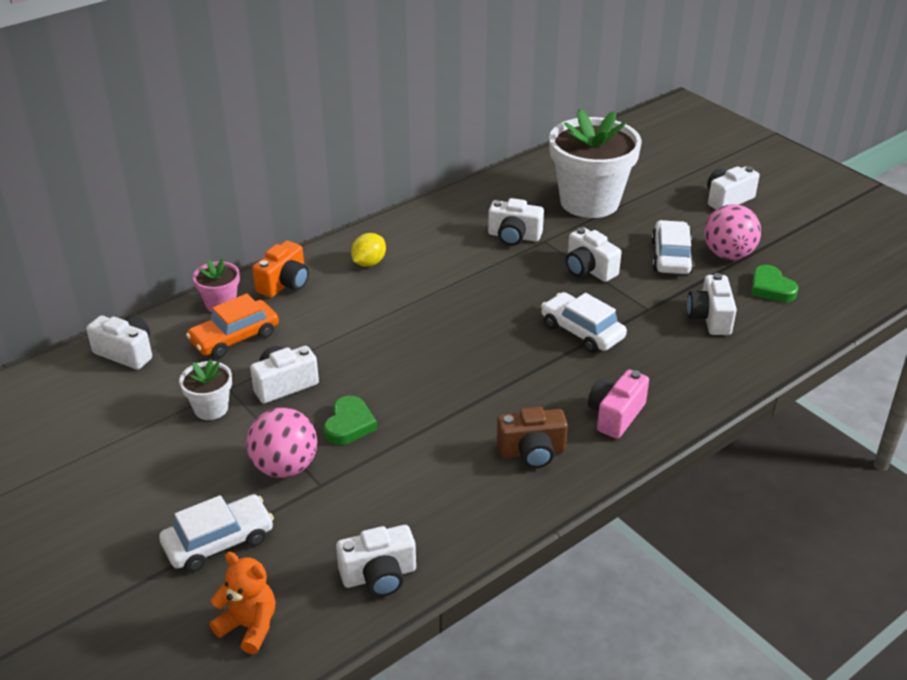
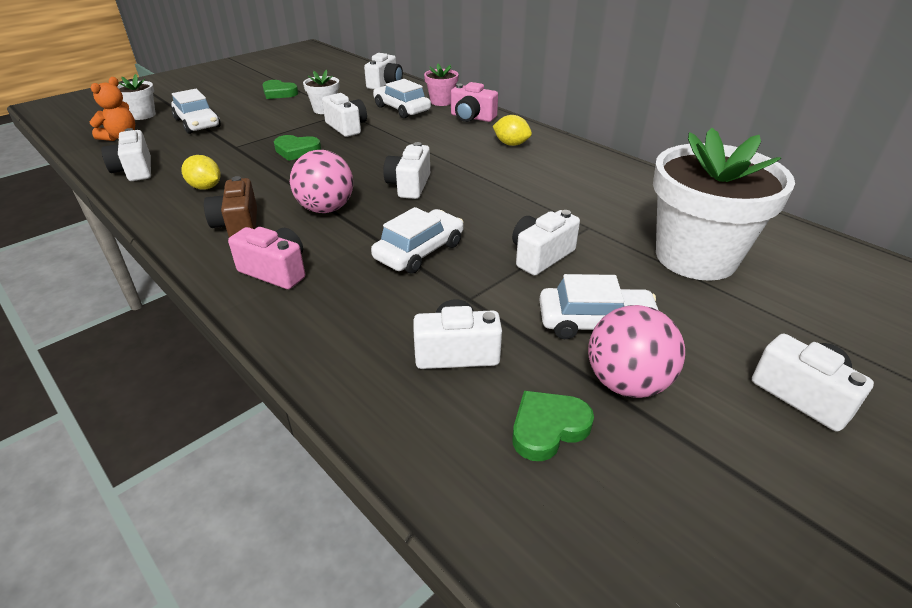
camera: 85 degrees right, 0 degrees up
(115, 464) = (279, 93): none -> green heart
(156, 622) = (143, 115): none -> white flower pot
(234, 338) = (402, 109): orange car -> white car
(284, 283) = (472, 117): orange camera -> pink camera
(285, 467) = (258, 135): pink ball -> pink ball (326, 209)
(440, 493) = (205, 187): none -> yellow lemon
(514, 236) = (588, 209): white camera -> white camera (409, 185)

